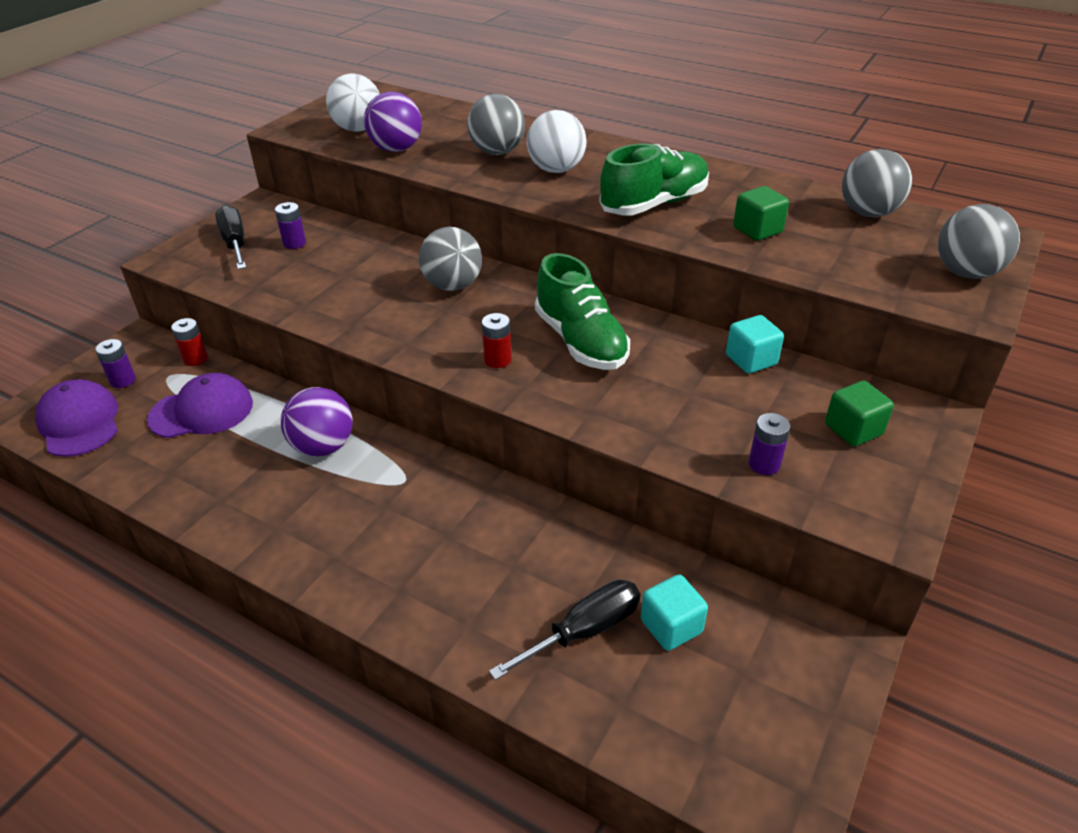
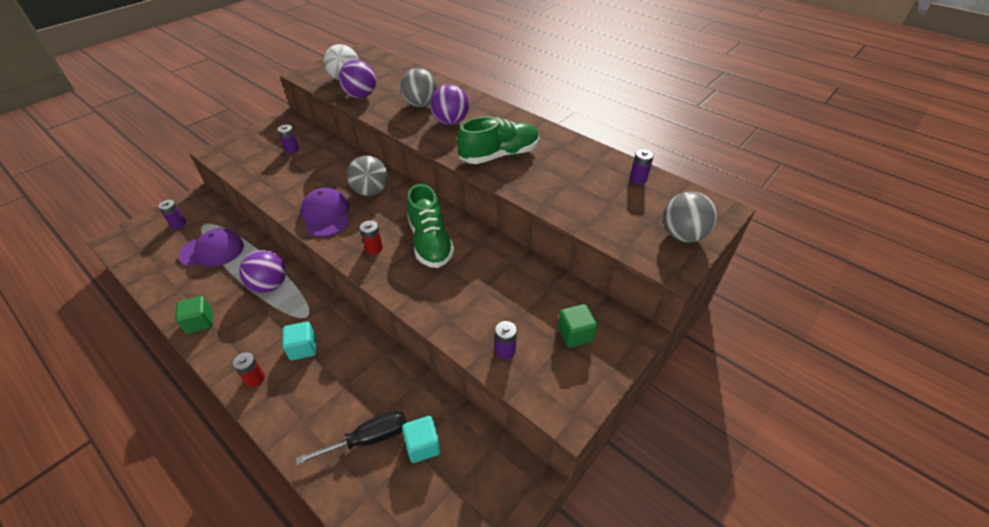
camera: 10 degrees right, 5 degrees up
(79, 422) = (144, 248): purple cap -> purple cap (326, 215)
(195, 359) = (223, 215): red battery -> red battery (255, 379)
(235, 243) = (258, 145): black screwdriver -> none
(556, 170) = (450, 122): white ball -> purple ball
(751, 360) = (532, 271): turquoise cube -> turquoise cube (303, 348)
(757, 230) = (557, 183): green cube -> green cube (200, 322)
(868, 213) = (638, 179): grey ball -> purple battery

